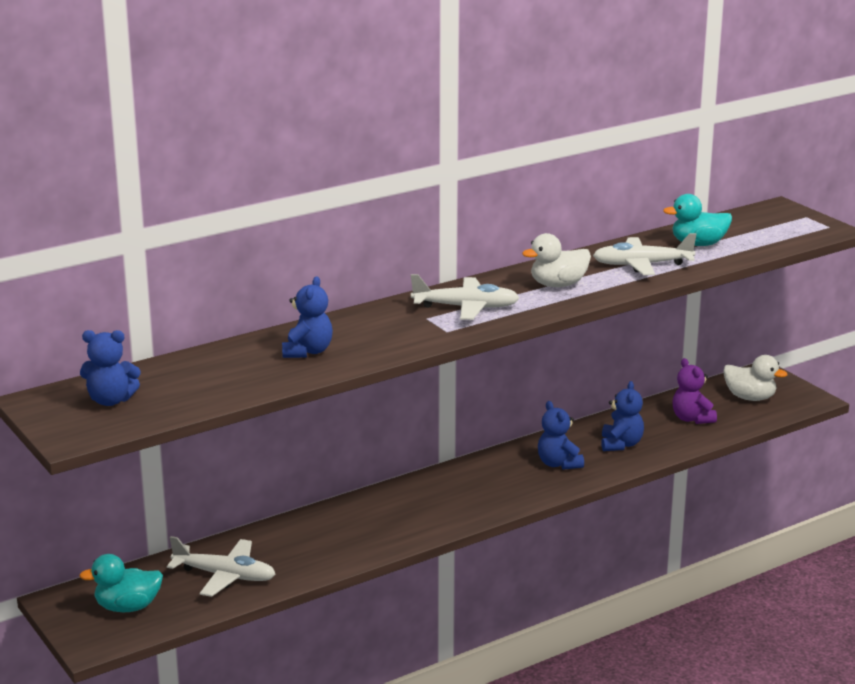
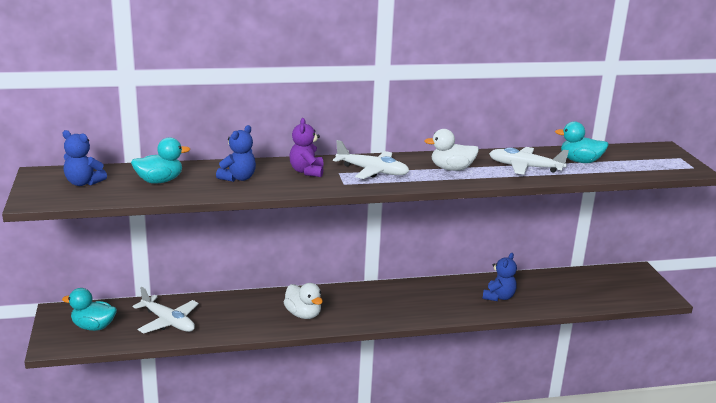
camera: 20 degrees right, 0 degrees up
(210, 377) = (159, 181): none -> turquoise duck
(558, 464) = (444, 300): blue teddy bear -> none
(691, 419) = (563, 291): purple teddy bear -> purple teddy bear (307, 171)
(750, 397) = (617, 285): white duck -> white duck (303, 314)

